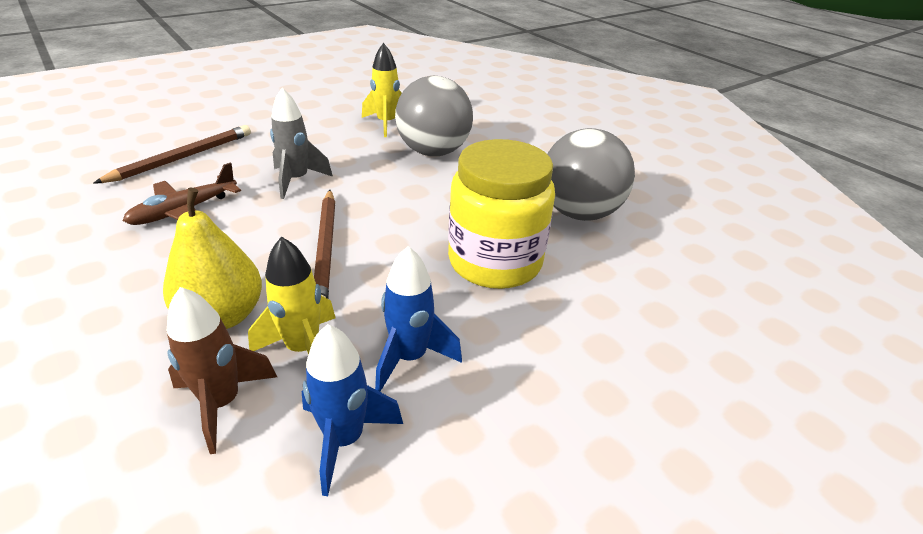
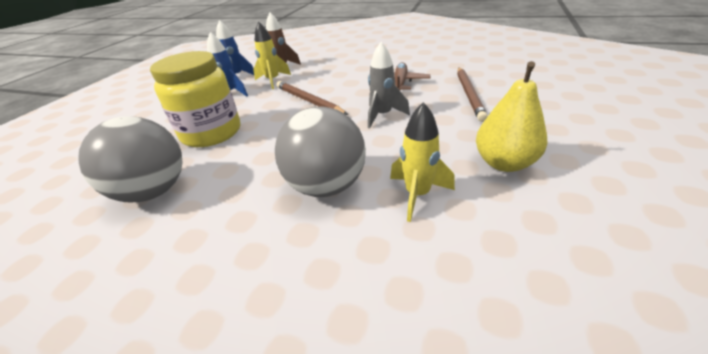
camera: 150 degrees right, 0 degrees up
(222, 316) = (314, 75): yellow pear -> yellow pear (504, 163)

